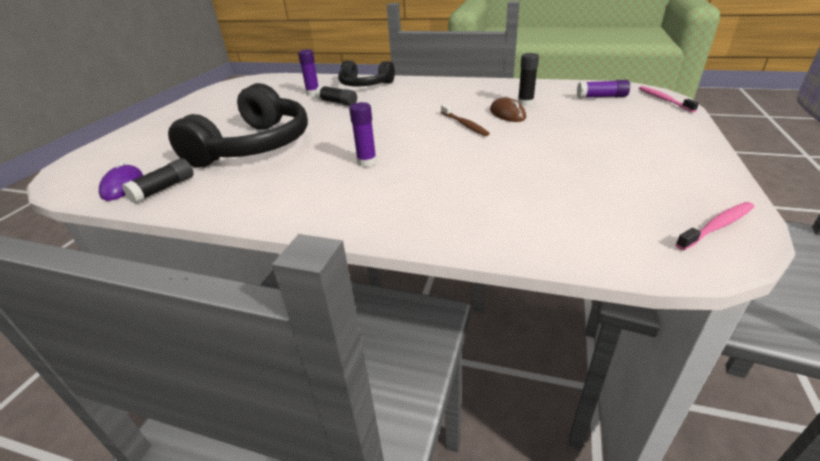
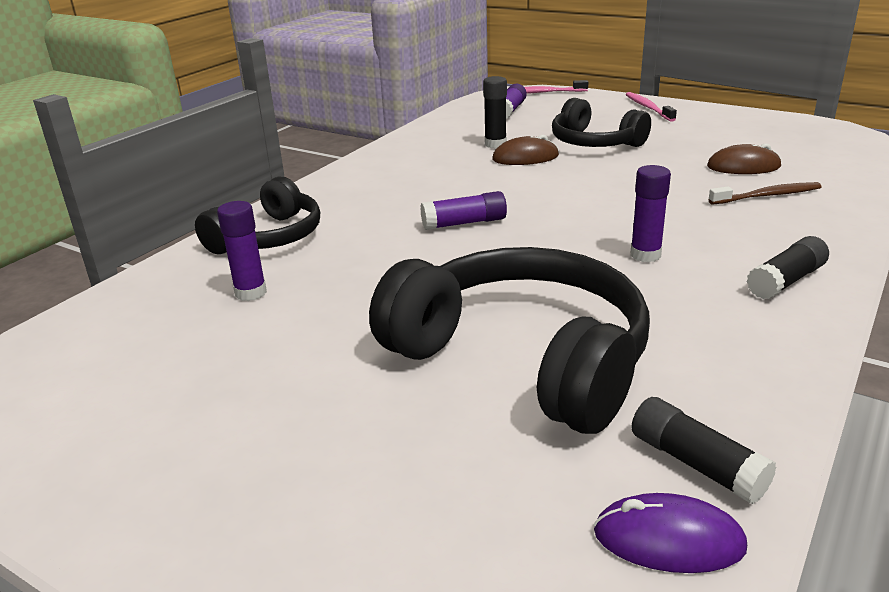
camera: 75 degrees left, 5 degrees down
(337, 102) = (347, 268): black glue stick -> black glue stick (786, 281)
(395, 115) = (464, 223): none -> purple glue stick
(464, 124) = (545, 184): brown toothbrush -> brown toothbrush (767, 196)
(554, 186) = (743, 166): none -> brown mouse
(558, 129) = (594, 142): none -> black headphones
(717, 226) = (820, 130): pink toothbrush -> pink toothbrush (648, 108)

